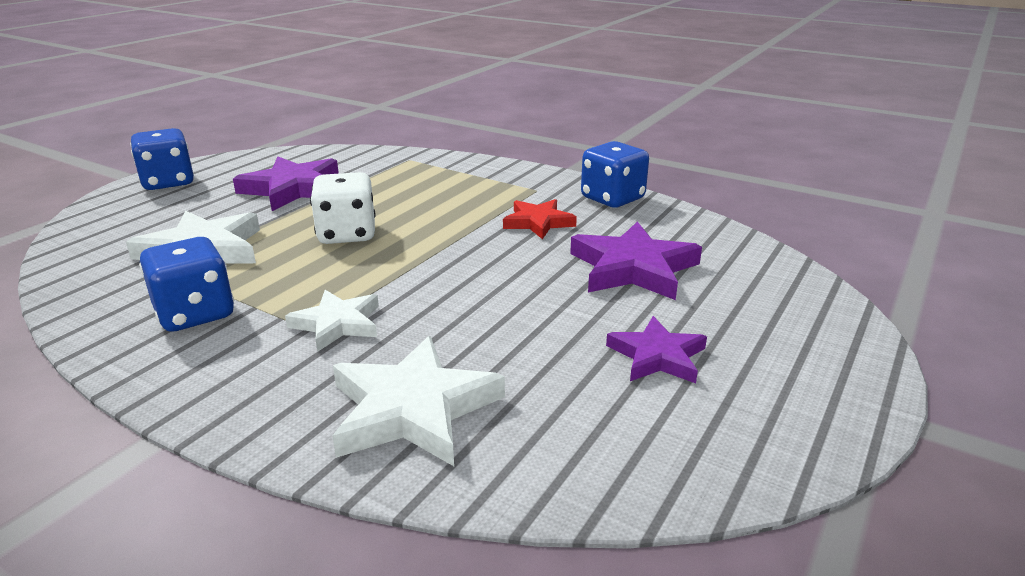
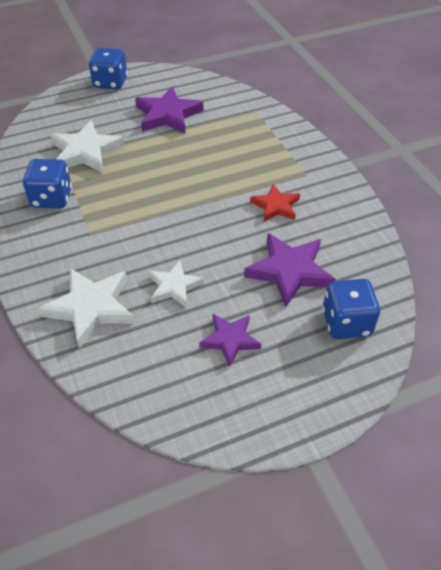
camera: 35 degrees right, 20 degrees up
(337, 324) = (104, 236): white star -> white star (174, 286)
(347, 234) = (163, 169): white dice -> none
(612, 198) = (346, 204): blue dice -> blue dice (346, 323)

